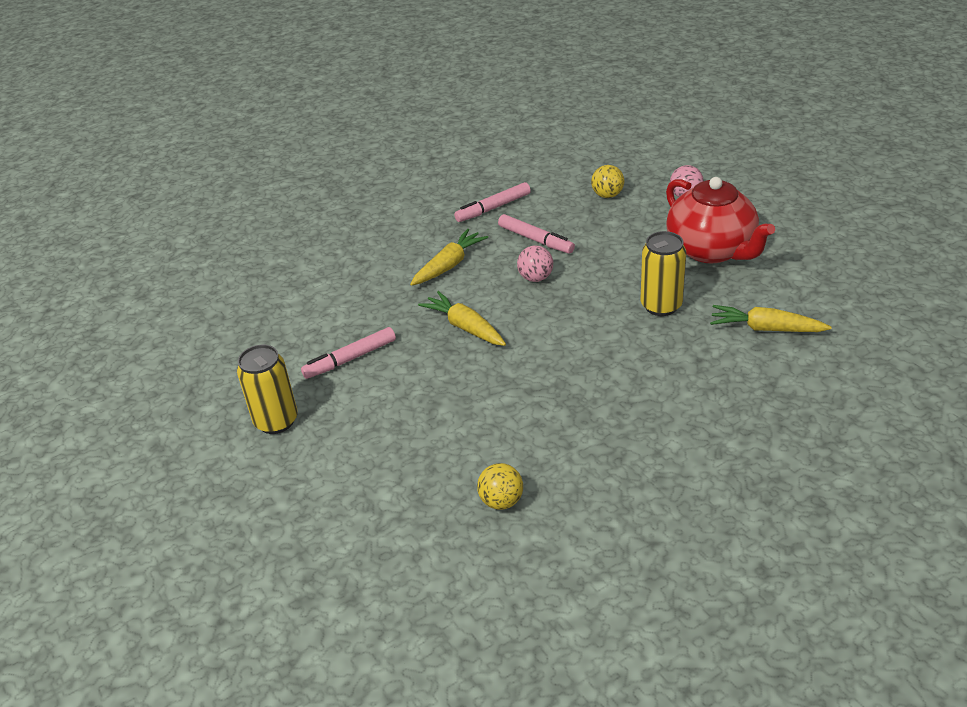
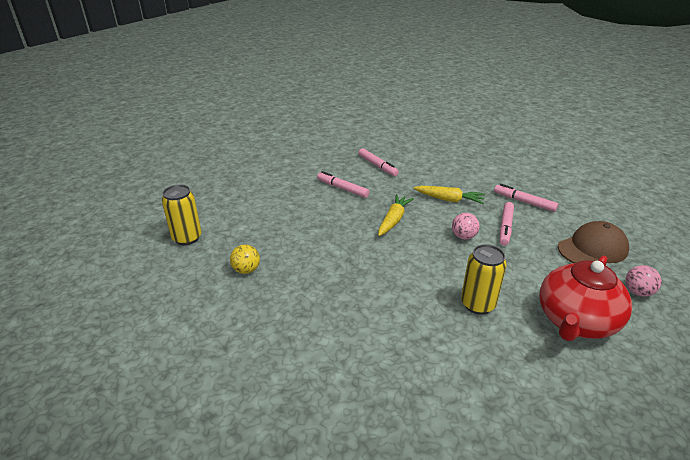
camera: 65 degrees right, 5 degrees down
(276, 421) = (284, 180): yellow can -> yellow can (187, 238)
(311, 307) = (377, 166): none -> pink marker
(607, 195) = (592, 249): yellow ball -> brown cap
(765, 328) = (492, 376): yellow carrot -> none

